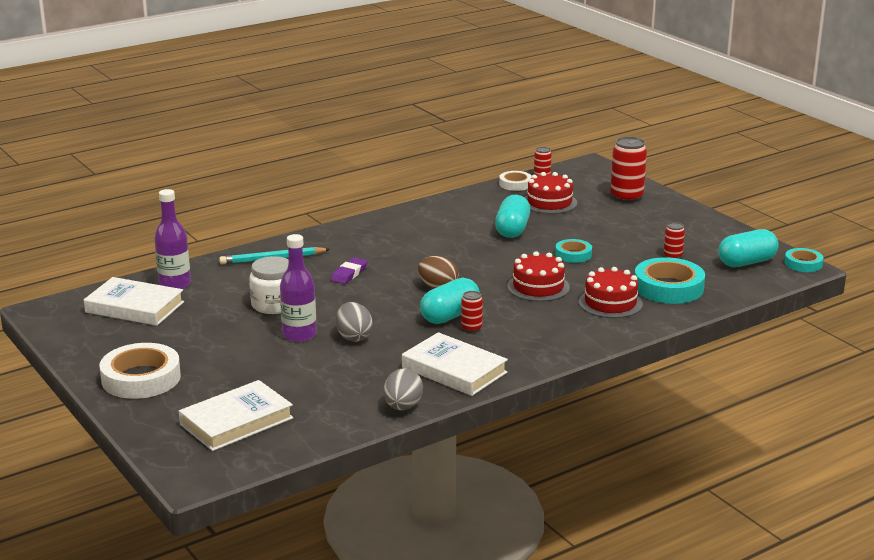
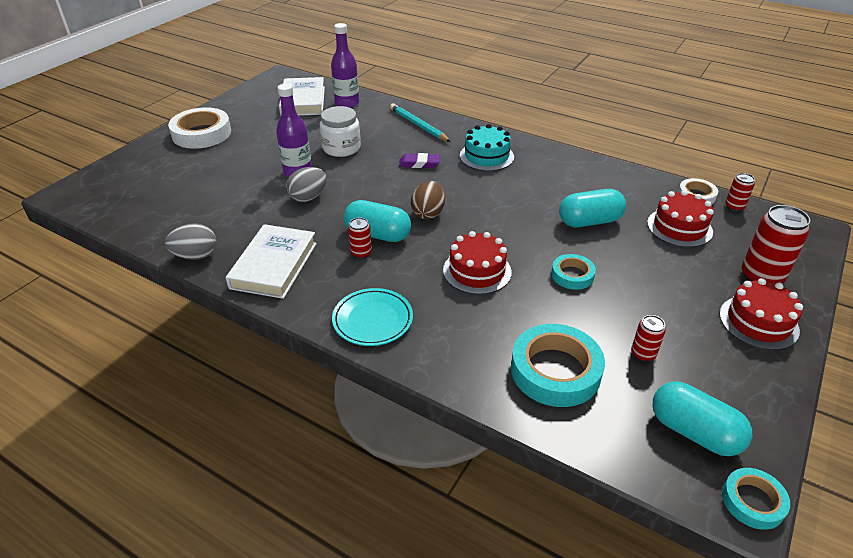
camera: 65 degrees right, 15 degrees up
(236, 421) = (150, 187): white book -> none
(370, 242) = (486, 156): none -> turquoise cake
(565, 339) = (373, 320): none -> turquoise plate
(610, 303) = (479, 332): red cake -> red cake (758, 322)

